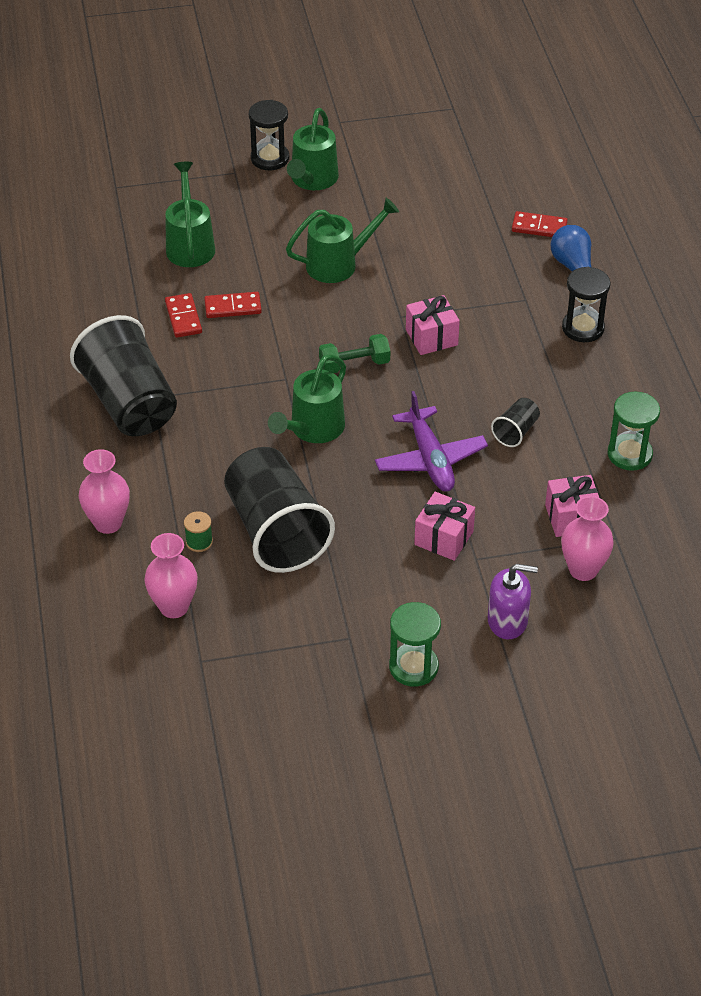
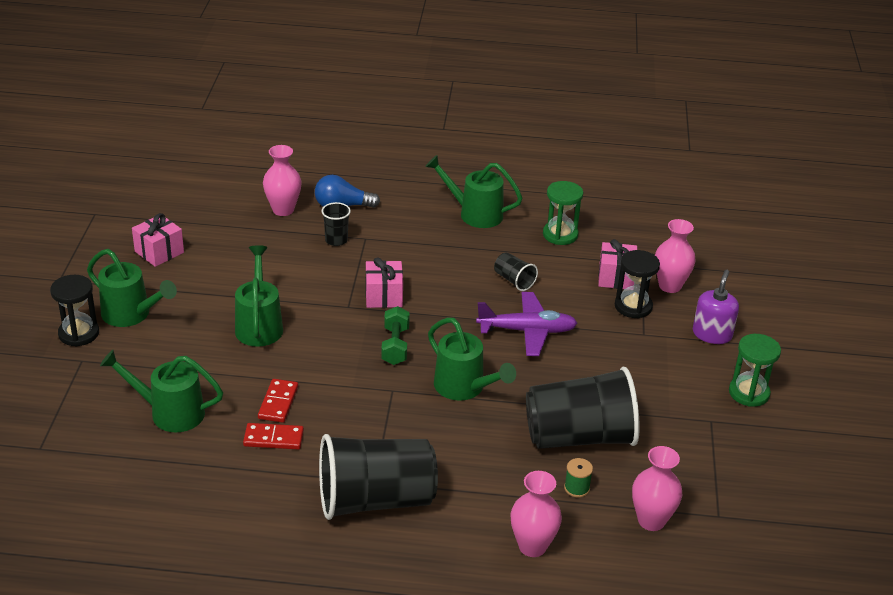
camera: 75 degrees left, 10 degrees down
(444, 538) = (617, 345): pink gift -> pink gift (159, 252)
(508, 279) = (336, 240): none -> black cup
(539, 227) = (283, 210): red domino -> pink vase
(583, 328) = (414, 220): black hourglass -> black hourglass (633, 306)
(626, 373) = (474, 213): none -> green watering can

